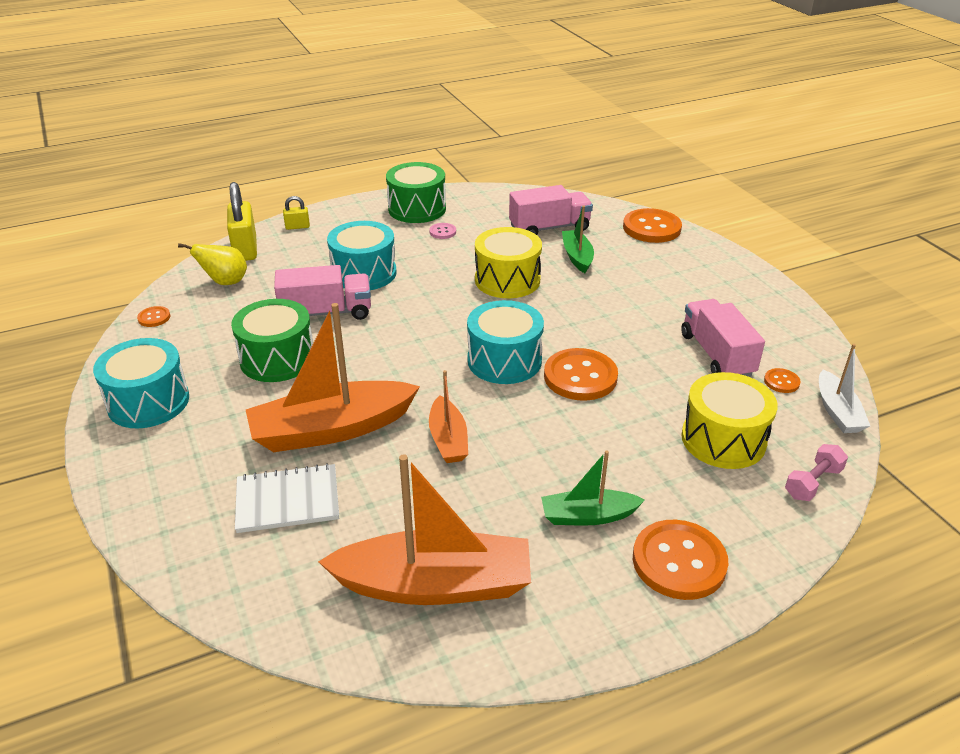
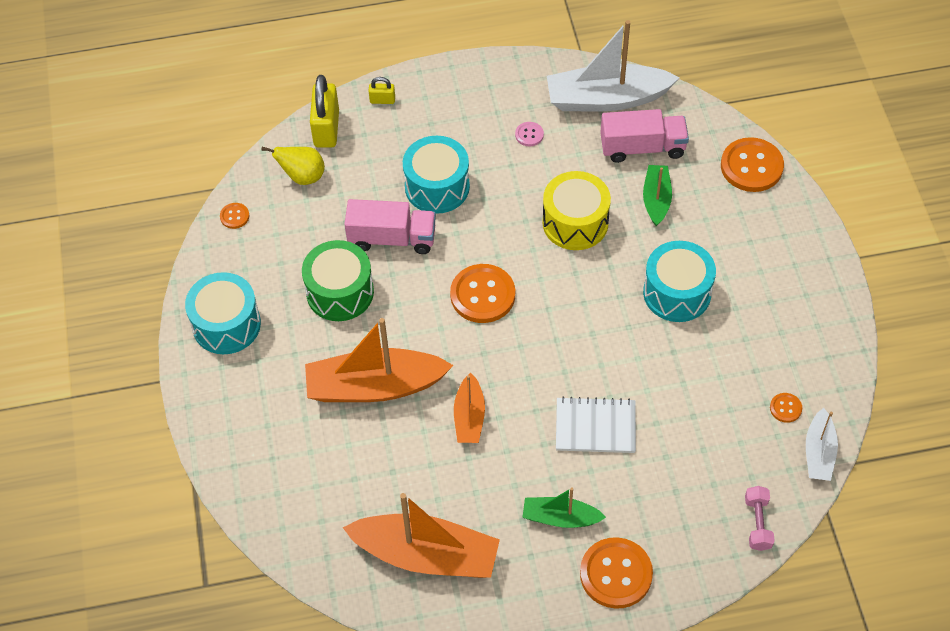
camera: 15 degrees right, 20 degrees up
(287, 500) = (329, 454): white notebook -> white notebook (595, 426)
(417, 209) = (511, 90): green drum -> none
(504, 360) = (541, 333): turquoise drum -> turquoise drum (677, 293)
(505, 204) = (607, 99): none -> white boat
(580, 377) = (604, 366): orange button -> orange button (482, 295)
(716, 355) = (740, 363): pink truck -> none
(723, 439) = (702, 463): yellow drum -> none
(812, 483) = (757, 523): pink dumbbell -> pink dumbbell turned 60 degrees counterclockwise

